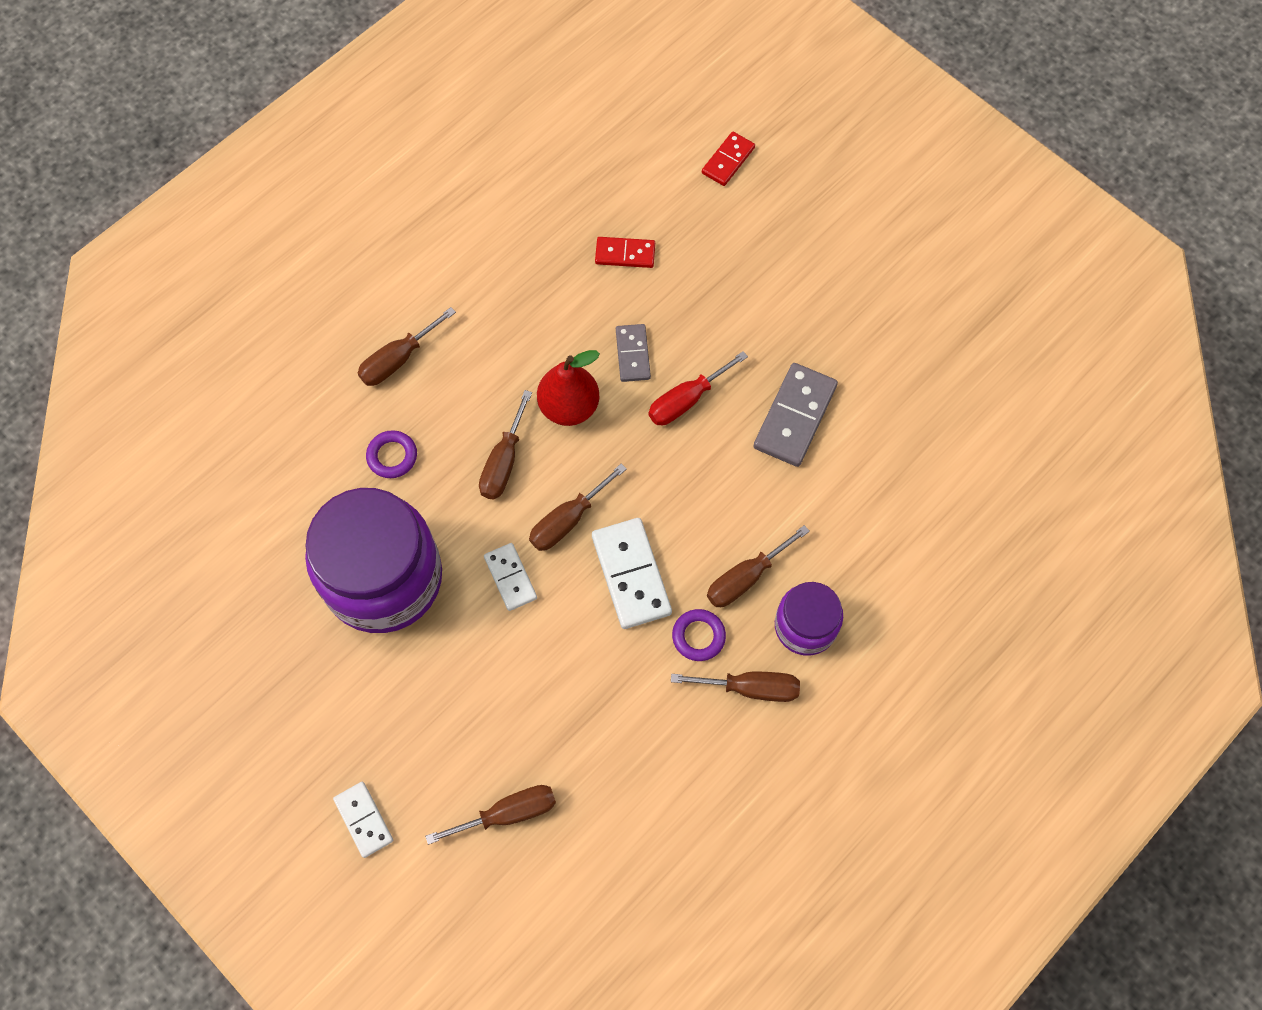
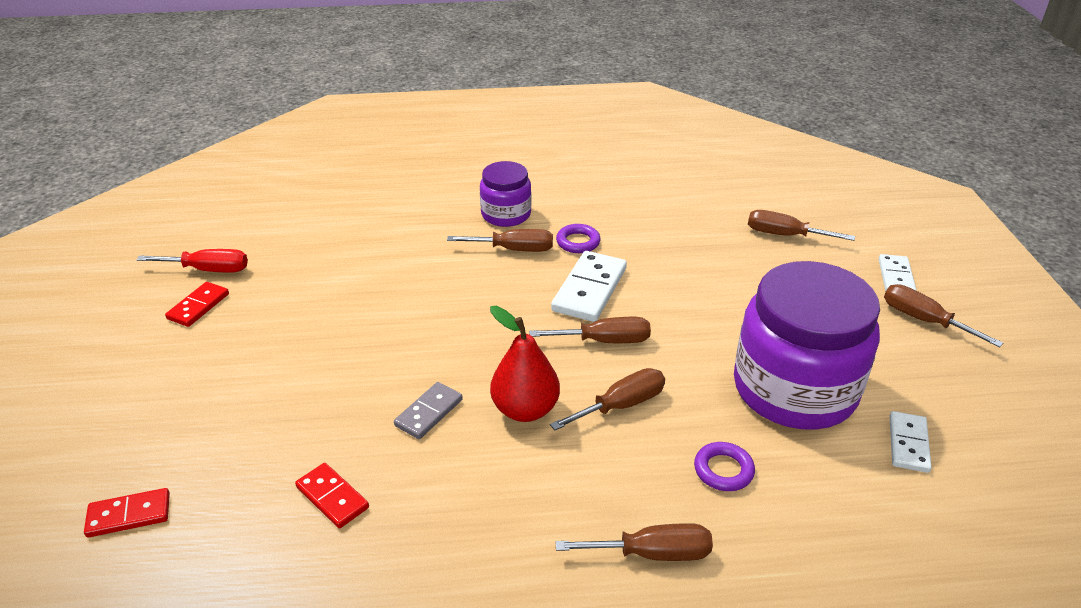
camera: 140 degrees left, 30 degrees down
(510, 578) = (683, 334): white domino -> white domino (908, 444)
(686, 400) = (428, 357): red screwdriver -> red screwdriver (208, 270)
(751, 688) = (572, 209): brown screwdriver -> brown screwdriver (923, 320)
(794, 416) = (368, 303): grey domino -> none
(915, 313) = (198, 306): none -> red domino

